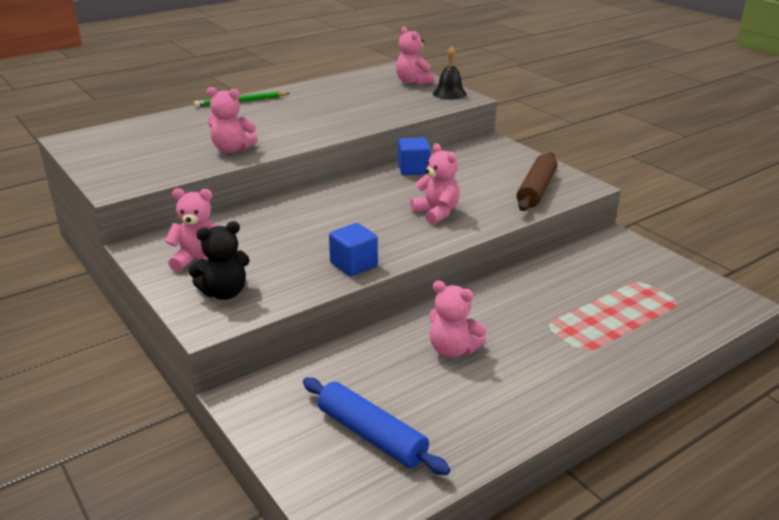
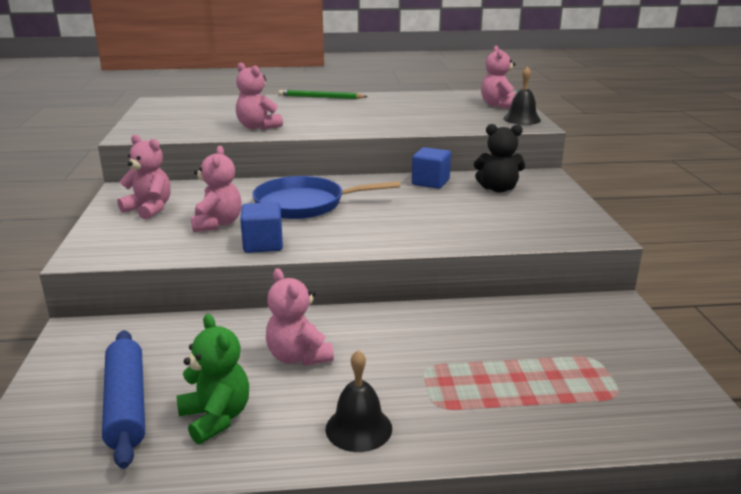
camera: 30 degrees right, 5 degrees down
(224, 293) = (131, 237): black teddy bear -> black teddy bear (498, 189)
(337, 217) = (305, 204): none -> blue pan
(436, 213) = (401, 222): pink teddy bear -> pink teddy bear (217, 224)
(451, 416) = (216, 418): none -> green teddy bear
(536, 190) = (535, 226): brown rolling pin -> none
(554, 384) = (358, 428): none -> black bell

